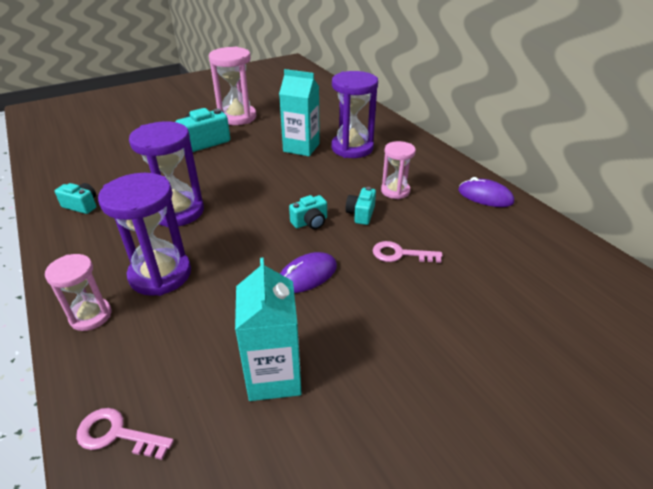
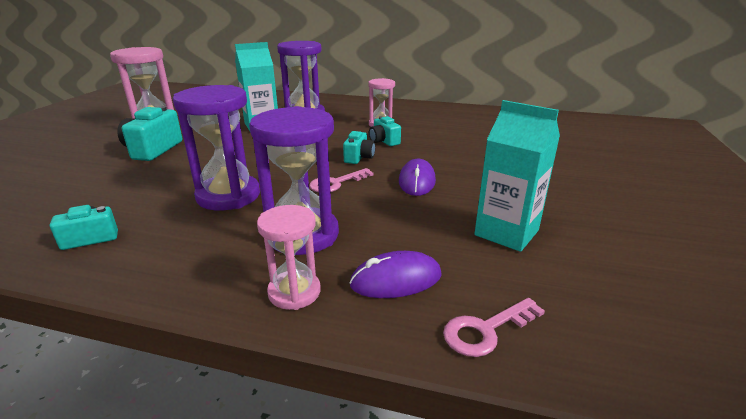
camera: 45 degrees left, 10 degrees down
(400, 254) = (447, 148): pink key -> pink key (336, 183)
(485, 196) = (436, 110): purple mouse -> purple mouse (396, 280)

